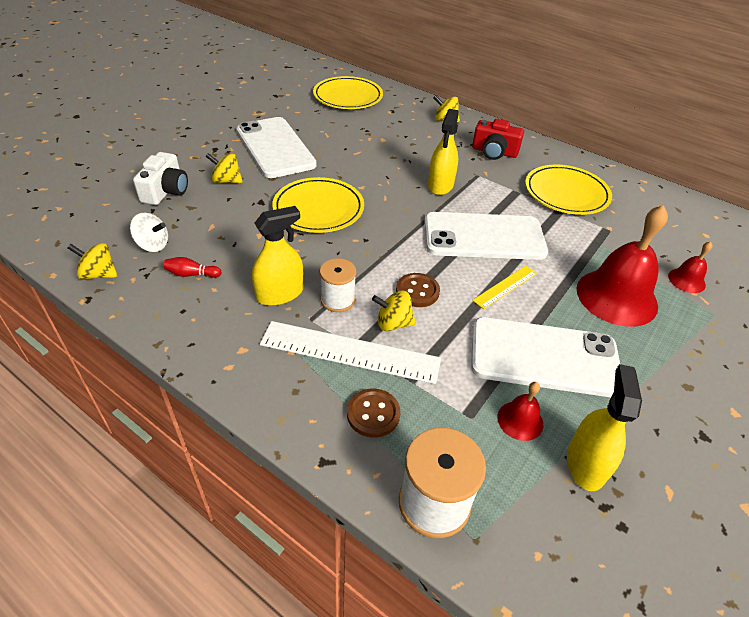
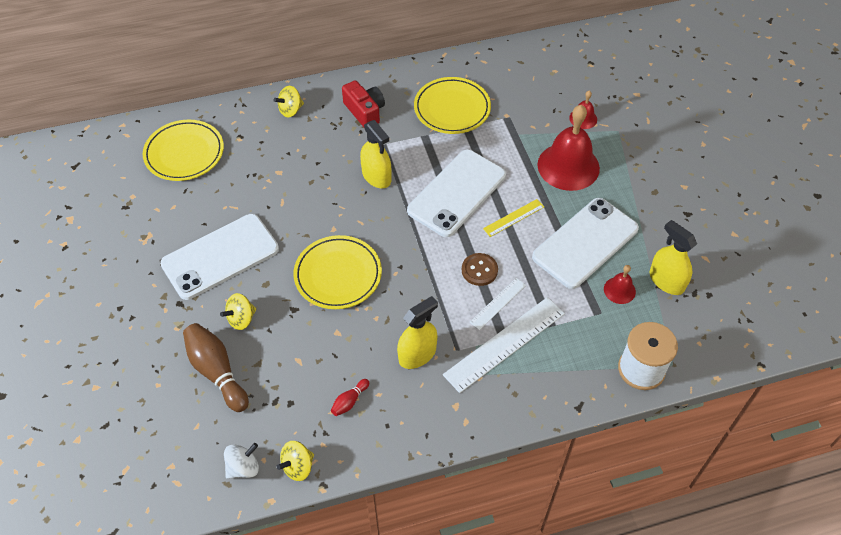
camera: 50 degrees left, 10 degrees up
(153, 245) = (290, 413): white spinning top -> white spinning top (243, 467)
(165, 191) = (217, 372): white camera -> brown bowling pin
(275, 147) = (220, 256): white phone -> white phone turned 45 degrees counterclockwise
(280, 294) = (417, 354): yellow spray bottle -> yellow spray bottle turned 45 degrees clockwise
(338, 300) = (451, 322): white spool -> none
(373, 414) = (563, 361): brown button -> none
(393, 323) = (498, 303): yellow spinning top -> white ruler
(494, 152) = (365, 111): red camera -> red camera turned 90 degrees counterclockwise
(505, 286) = (513, 217): yellow ruler -> yellow ruler turned 60 degrees clockwise

